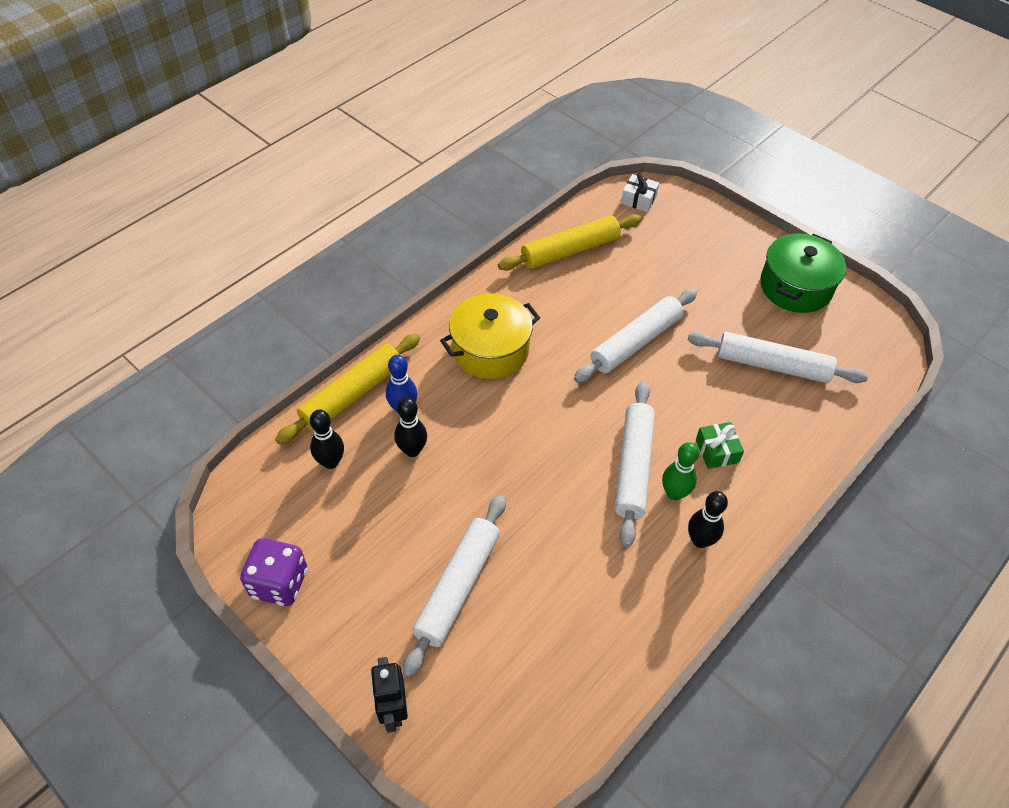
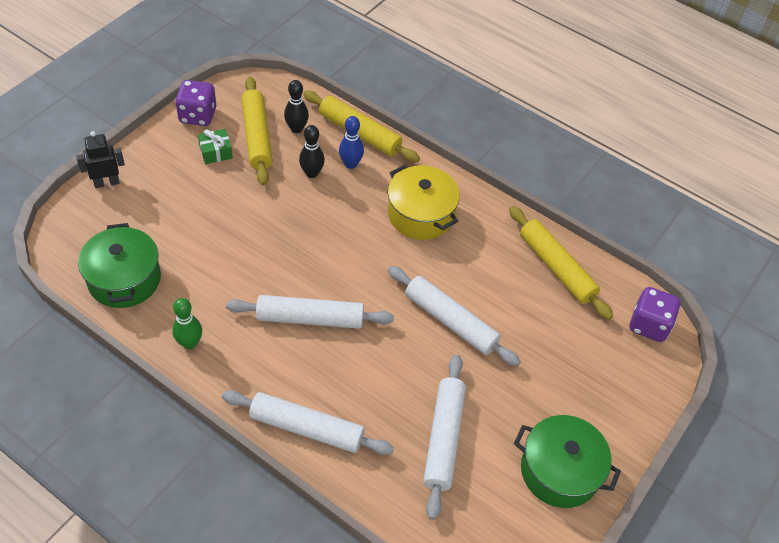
camera: 80 degrees right, 0 degrees up
(336, 509) = (256, 136): none -> yellow rolling pin
(458, 587) = (195, 209): white rolling pin -> white rolling pin (306, 428)
(571, 676) = (124, 279): none -> green pot
(638, 200) = (649, 325): white gift -> purple dice
(674, 493) = (285, 348): green bowling pin -> green bowling pin (190, 343)
(700, 540) = (240, 366): black bowling pin -> none
(717, 451) = (333, 383): green gift -> green gift (216, 152)

